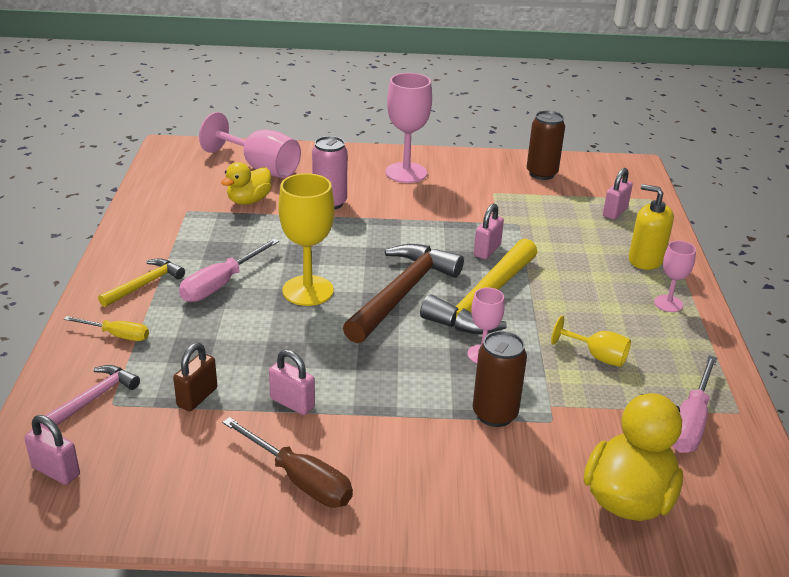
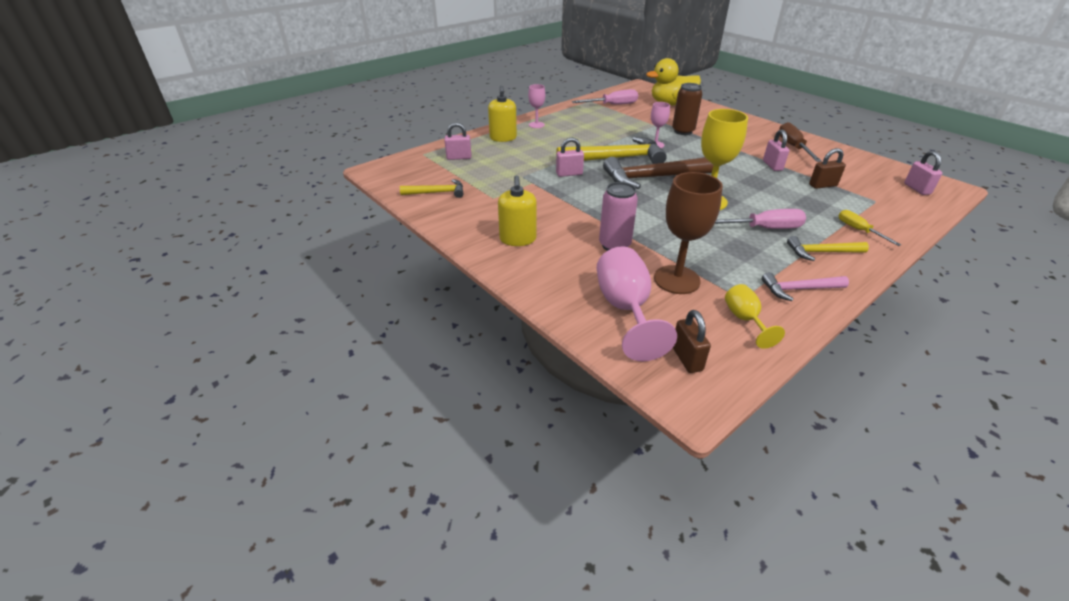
camera: 130 degrees left, 5 degrees up
(92, 399) = (887, 207): pink hammer -> pink hammer (799, 289)
(191, 161) = (687, 358): none -> brown padlock
(249, 201) = (676, 280): yellow duck -> brown goblet
(406, 173) = (518, 239): pink goblet -> yellow soap dispenser
(541, 174) = (437, 192): brown can -> yellow hammer
(597, 356) = (606, 126): yellow goblet -> yellow goblet (744, 320)

